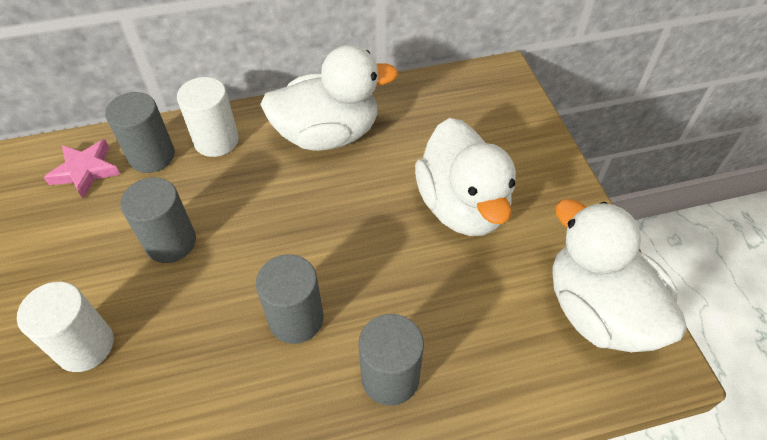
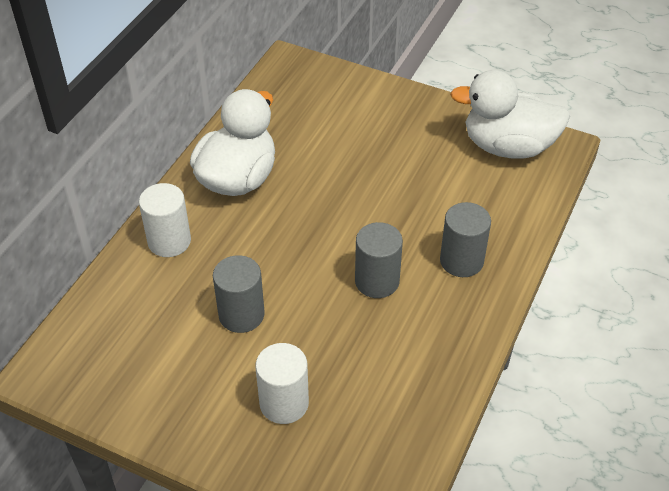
camera: 50 degrees left, 5 degrees down
(85, 171) = (107, 334): pink star -> none
(152, 156) = (140, 286): grey cylinder -> none
(462, 206) = (376, 153): white duck -> none

